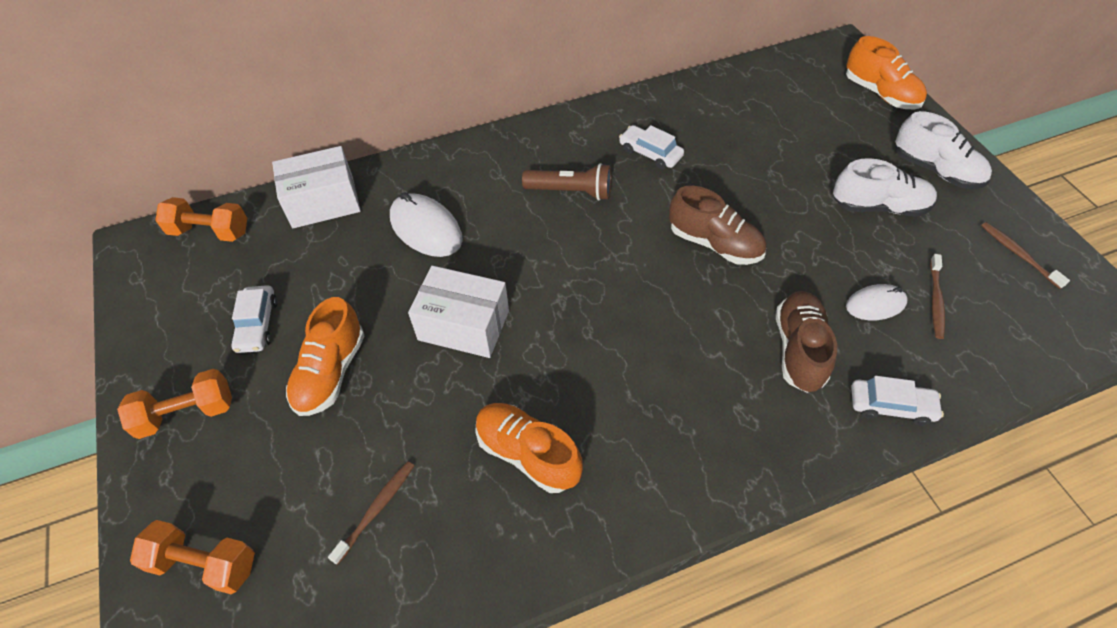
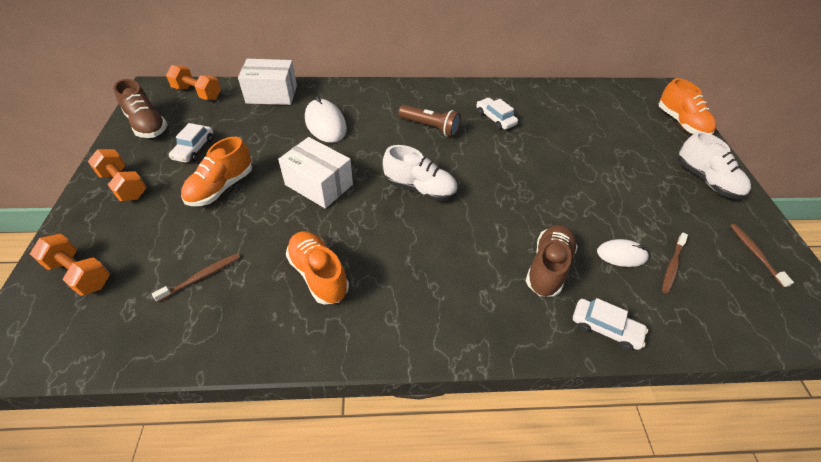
camera: 15 degrees right, 5 degrees down
(187, 413) = (124, 185): orange dumbbell -> orange dumbbell turned 45 degrees clockwise
(714, 244) = (515, 183): brown shoe -> brown shoe (147, 125)
(879, 206) = (651, 192): white shoe -> white shoe (420, 188)

